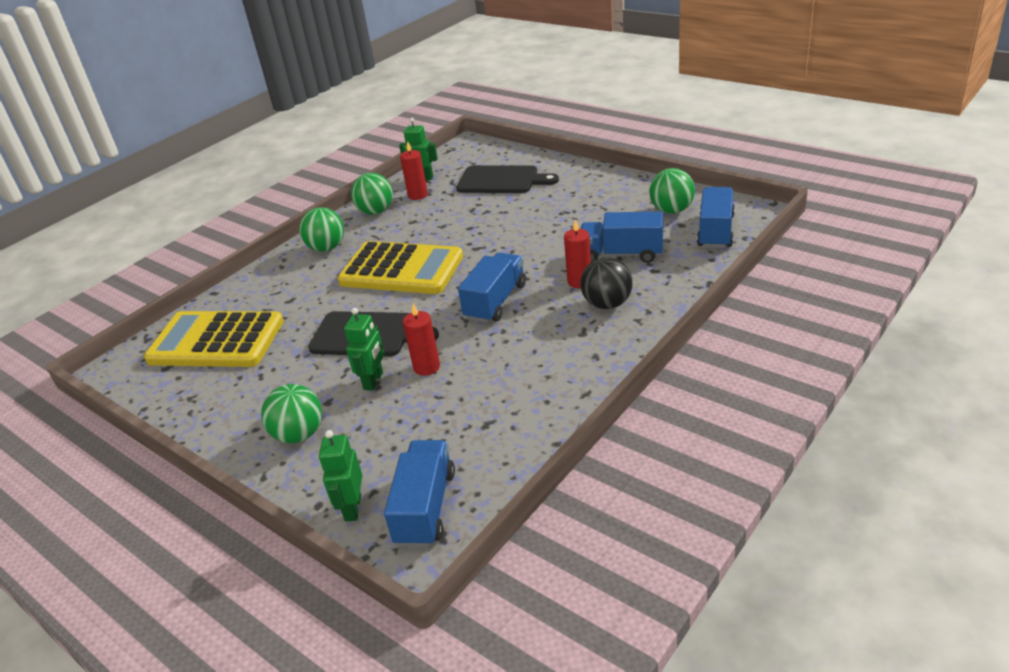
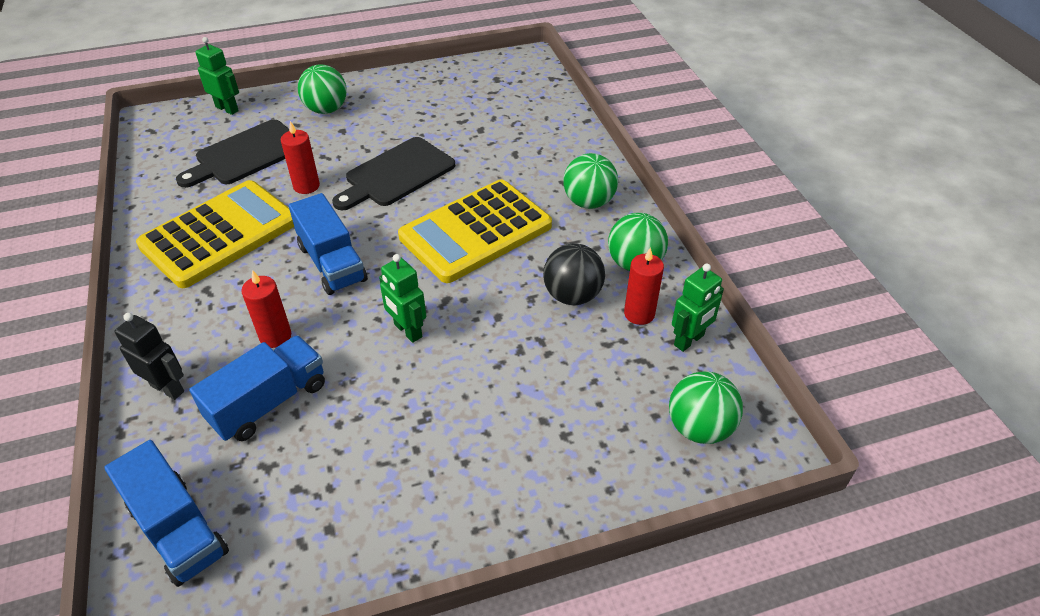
camera: 120 degrees right, 10 degrees up
(216, 341) = (501, 105): yellow calculator -> yellow calculator (220, 234)
(373, 381) = (331, 156): green robot -> green robot (407, 331)
(425, 508) = (180, 133): blue truck -> none
(501, 180) = (589, 411): black cutting board -> black cutting board (246, 154)
(607, 304) = (214, 331): black ball -> black ball (572, 295)
(664, 289) = (167, 388): none -> black robot
(671, 210) = (281, 528): green ball -> green ball (699, 428)

